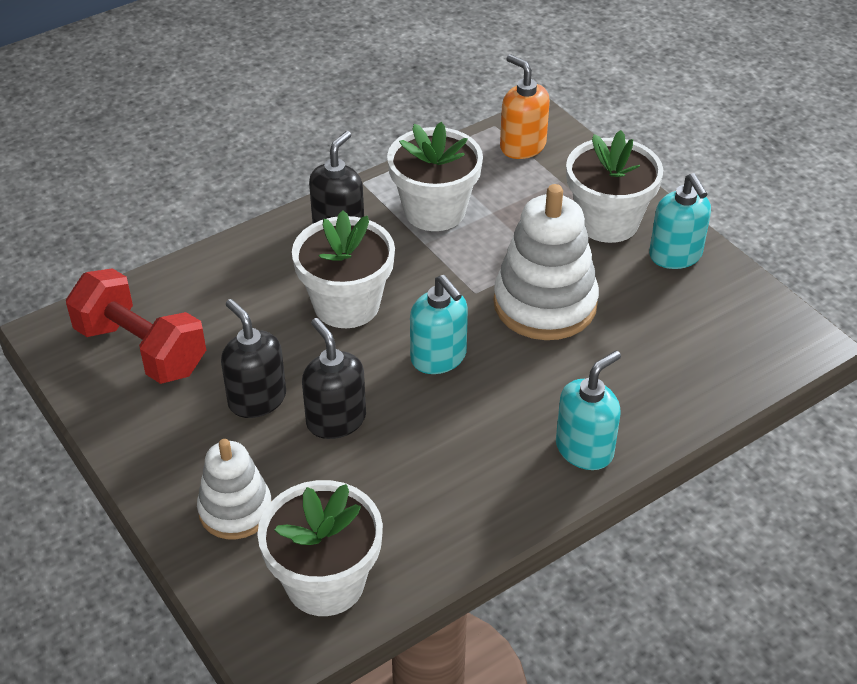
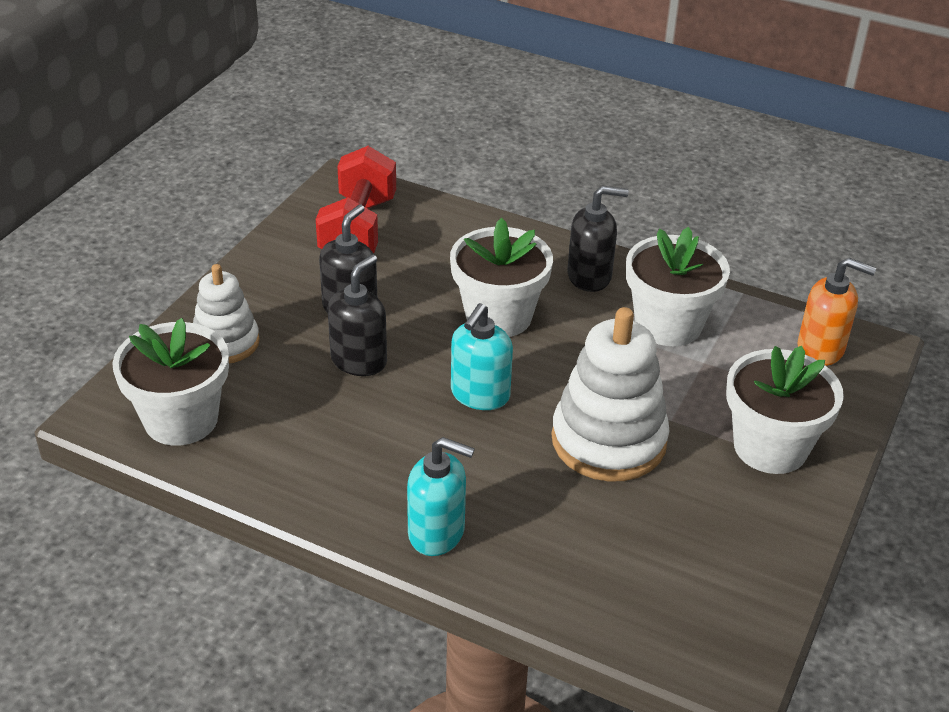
camera: 60 degrees right, 5 degrees down
(522, 146) = (821, 349): orange soap dispenser -> orange soap dispenser turned 90 degrees clockwise
(675, 255) = (769, 516): turquoise soap dispenser -> none

